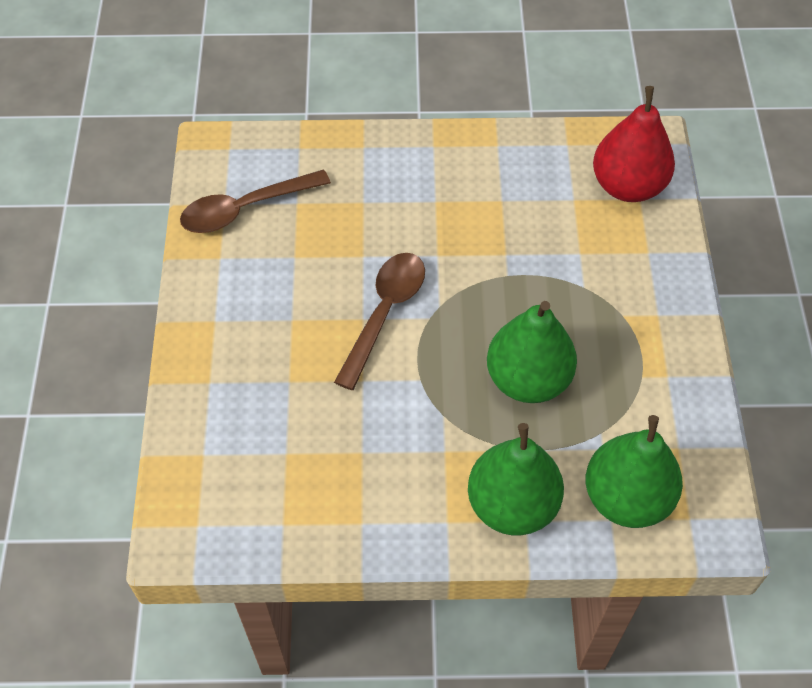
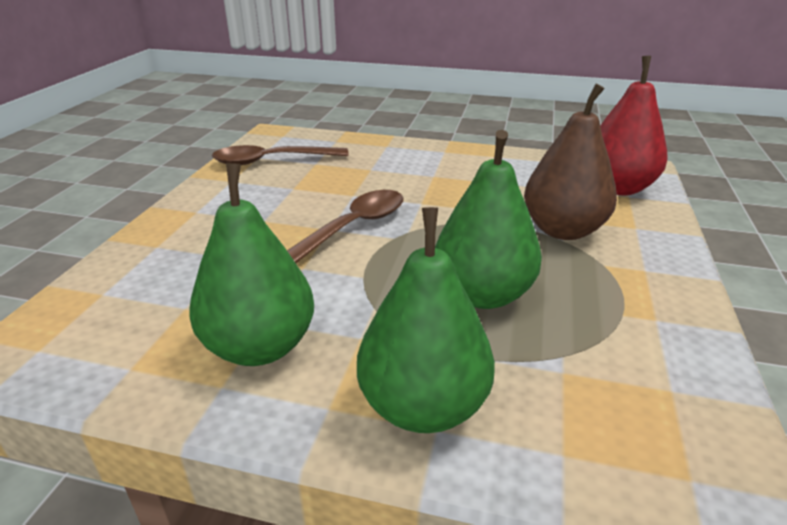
camera: 15 degrees right, 25 degrees down
(582, 272) = (563, 230): none -> brown pear
(627, 498) = (590, 432): green pear -> green pear (260, 347)

